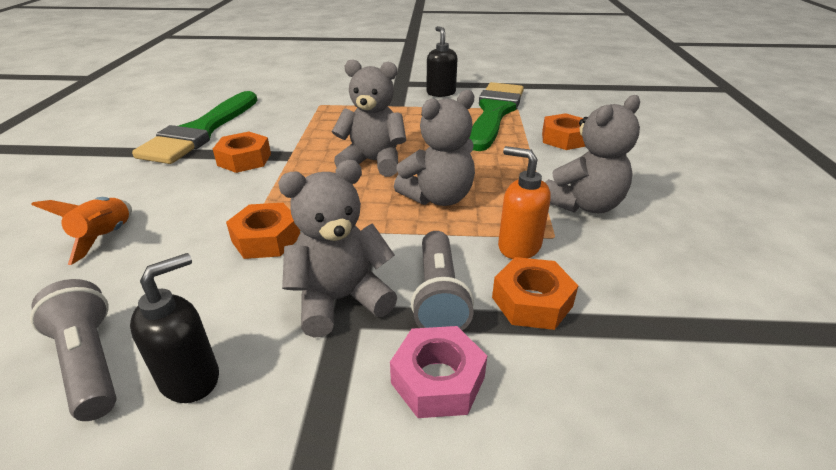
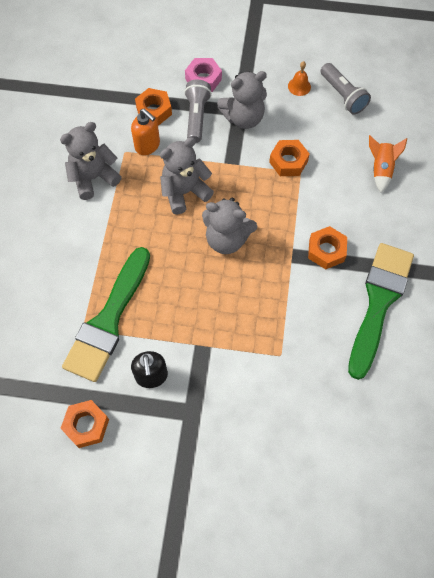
camera: 175 degrees left, 30 degrees up
(191, 378) = (299, 86): black soap dispenser -> orange bell
(564, 139) = (66, 264): orange nut -> orange nut (86, 425)

